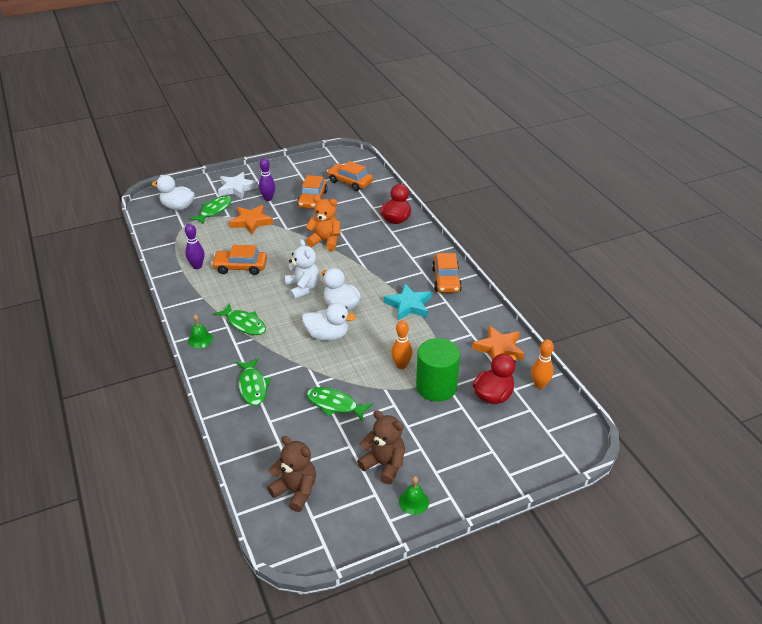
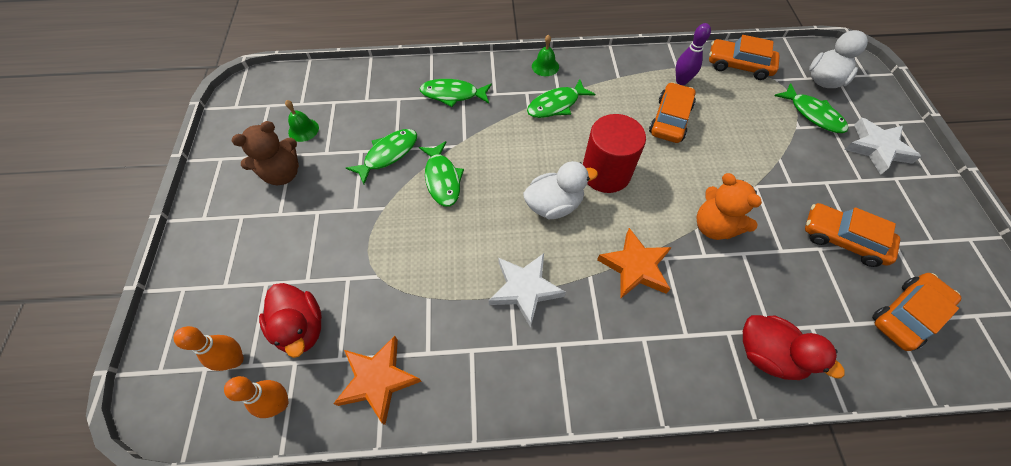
camera: 110 degrees right, 20 degrees up
(251, 222) = (778, 149): orange star -> orange star (635, 267)
(268, 198) = (845, 181): purple bowling pin -> none
(295, 491) = (303, 100): brown teddy bear -> none
(303, 288) = (606, 173): white teddy bear -> red cylinder
(325, 241) = (714, 226): orange teddy bear -> orange teddy bear turned 105 degrees clockwise
(327, 335) = (503, 176): white duck -> none
(344, 366) = (442, 179): none -> green fish
(401, 365) = (412, 238): orange bowling pin -> orange bowling pin (235, 360)
(408, 305) = (525, 289): turquoise star -> white star
(413, 501) = (223, 184): green bell -> green bell (303, 130)
(436, 387) = (355, 264): green cylinder -> none
(446, 280) = (567, 370): orange car -> orange car (739, 65)

